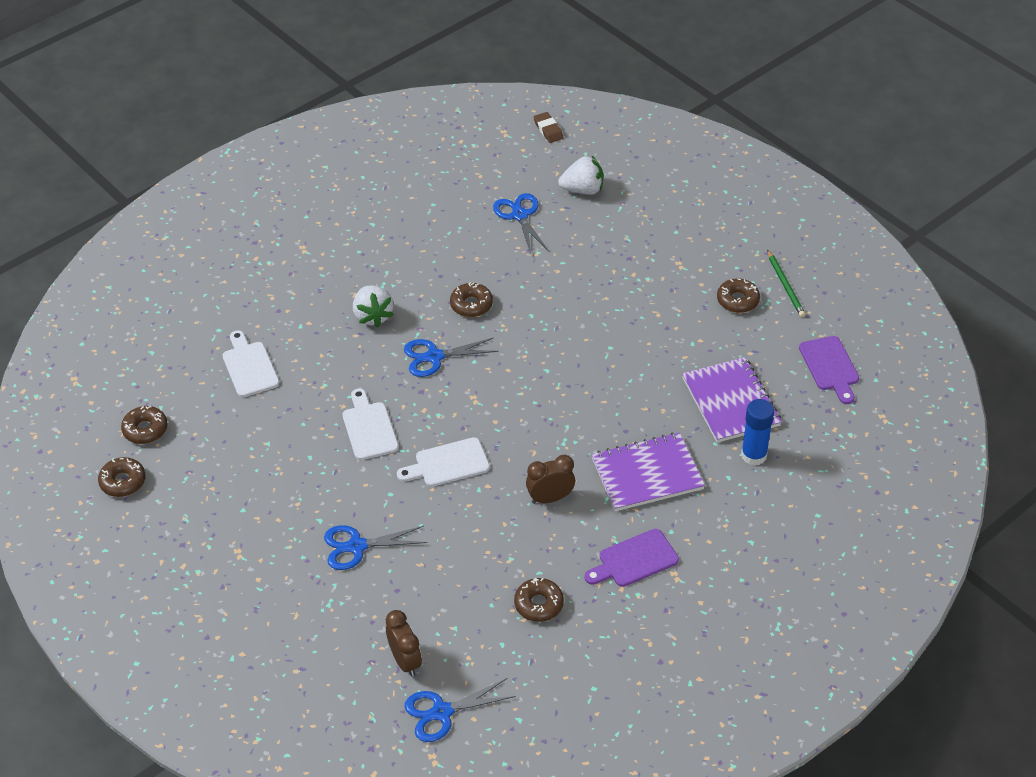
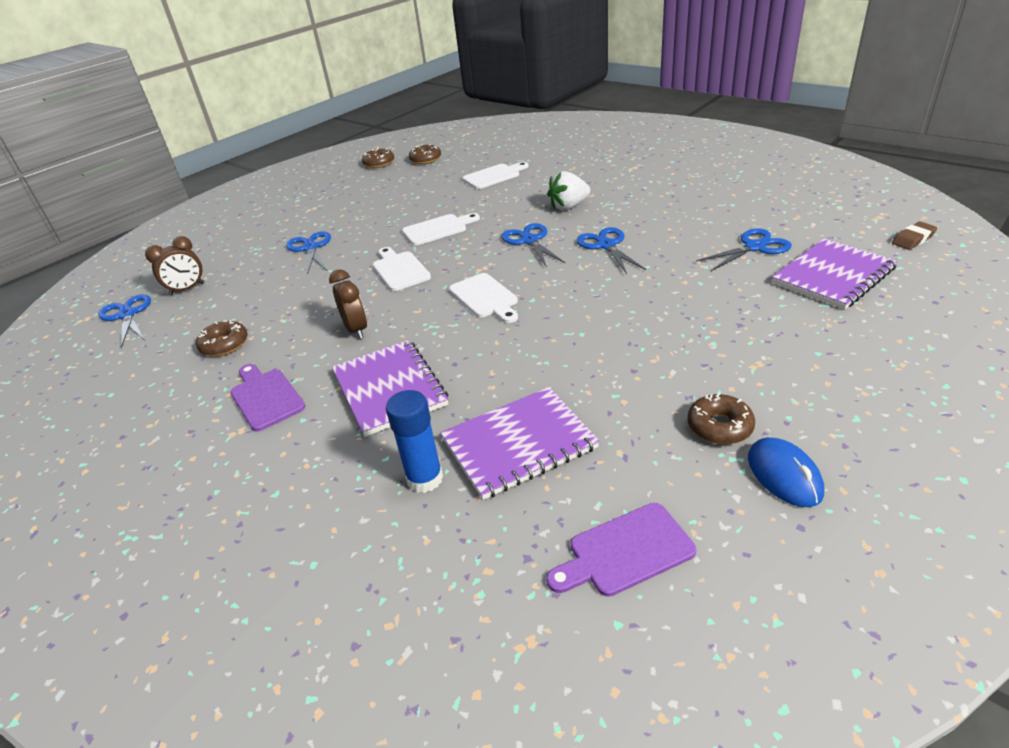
camera: 85 degrees right, 10 degrees down
(471, 305) = (606, 245): brown donut -> blue scissors
(530, 401) = (485, 297): none -> white cutting board
(583, 190) = (833, 276): white strawberry -> purple notebook
(785, 286) = (784, 475): green pencil -> blue mouse

